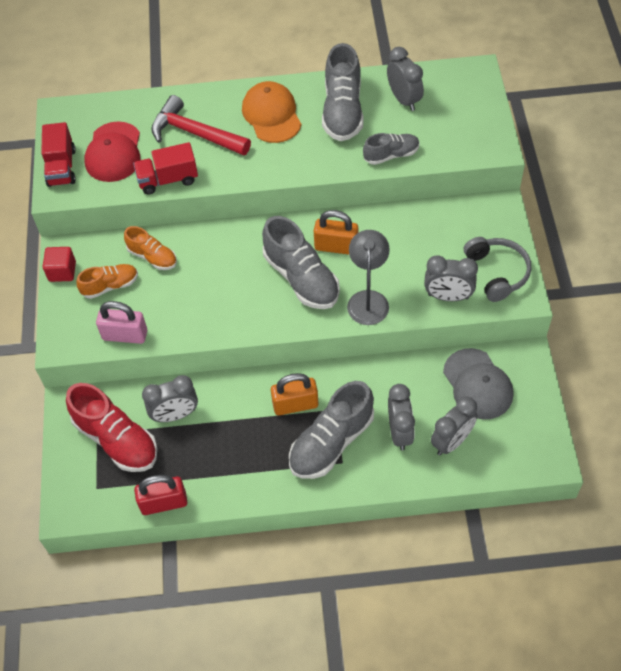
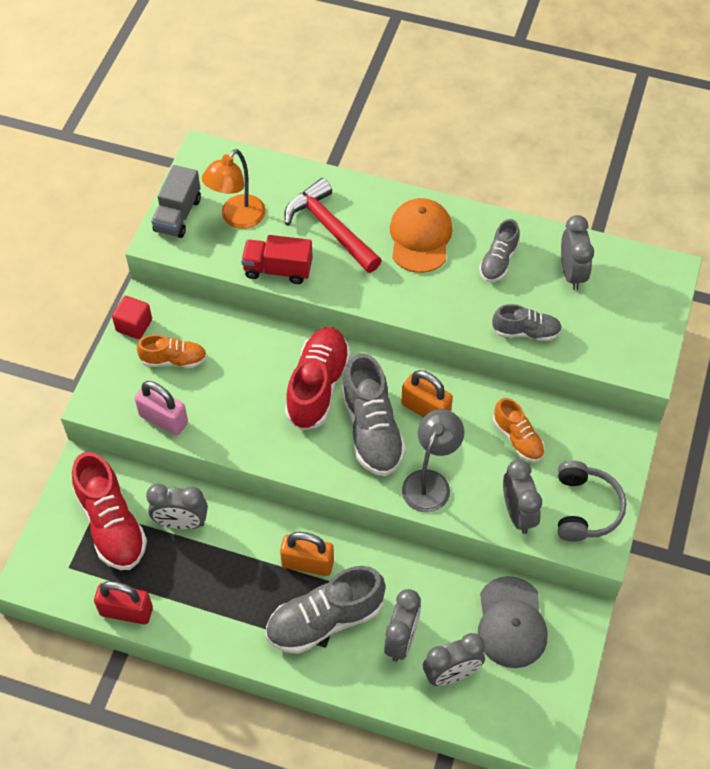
camera: 20 degrees right, 0 degrees up
(61, 167) = (178, 215): red truck -> grey truck
(113, 152) = (237, 218): red cap -> orange lamp
(152, 257) = (231, 345): orange shoe -> orange shoe (518, 438)
(241, 262) = (317, 386): none -> red shoe
(343, 111) = (498, 261): grey shoe -> grey shoe, size x0.58
(448, 296) = (518, 513): grey clock -> grey clock turned 135 degrees counterclockwise

